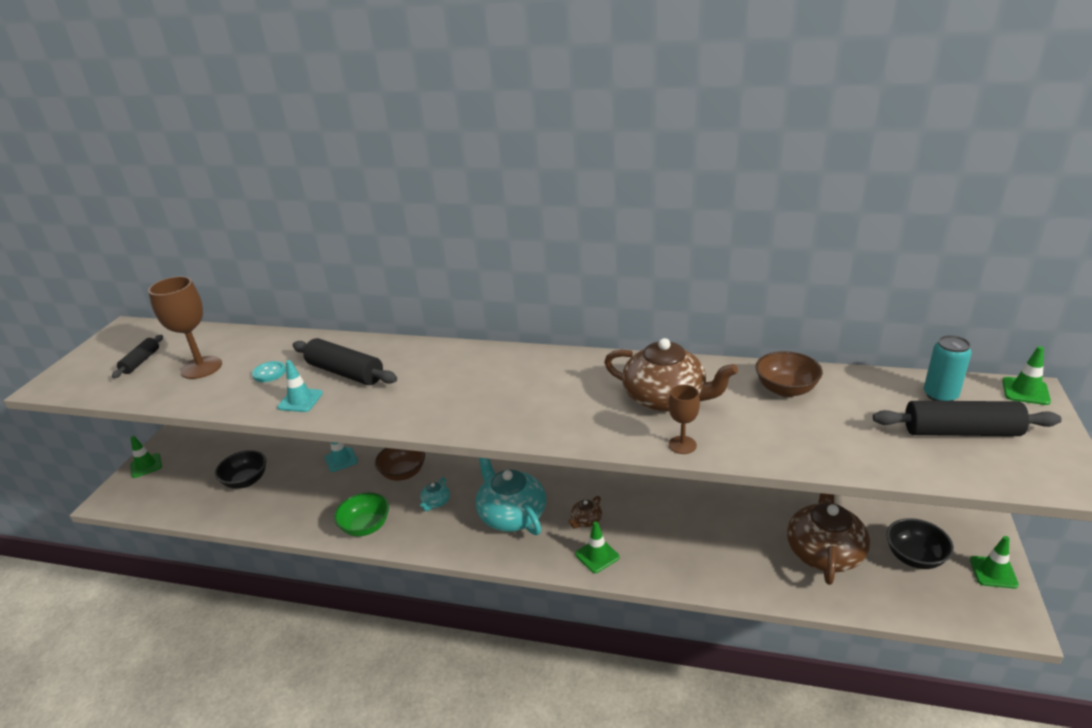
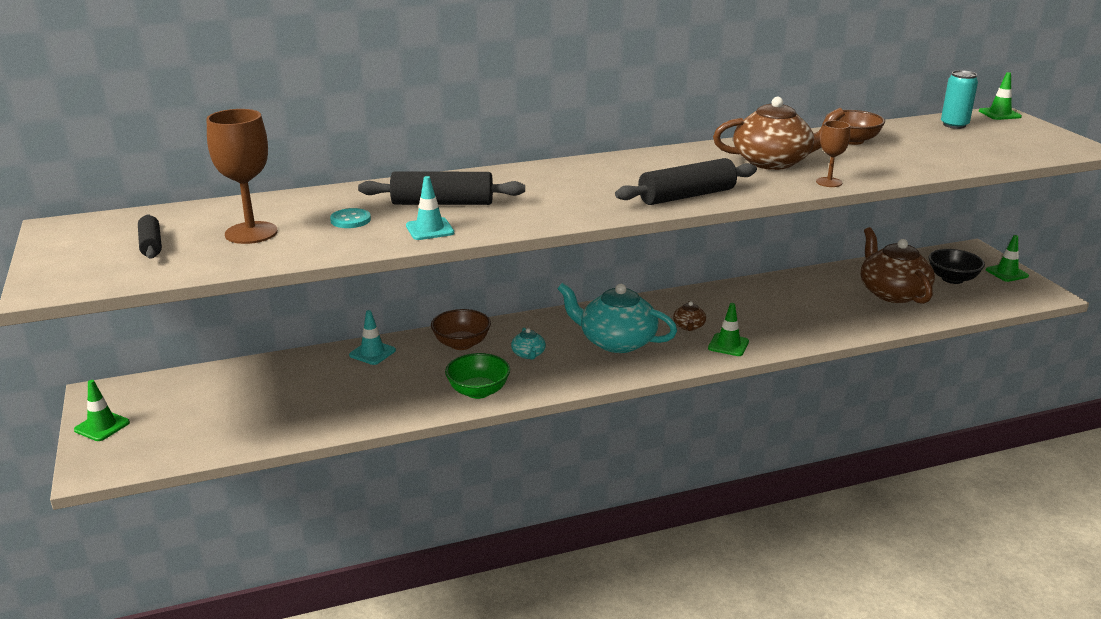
camera: 35 degrees left, 5 degrees down
(246, 481) = (274, 400): black bowl -> none
(961, 431) = (993, 139): black rolling pin -> black rolling pin (687, 196)

